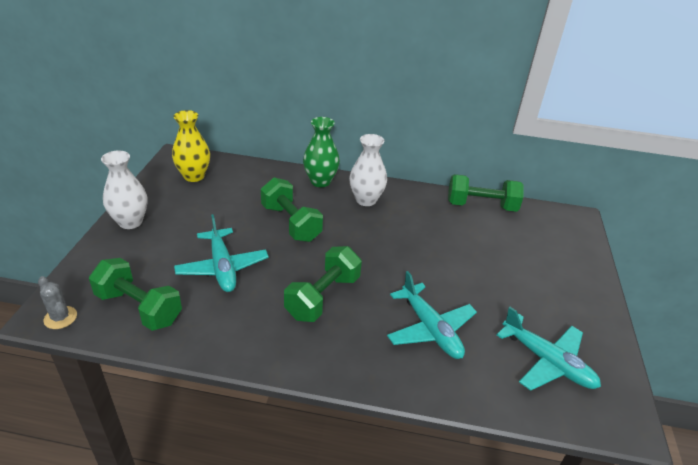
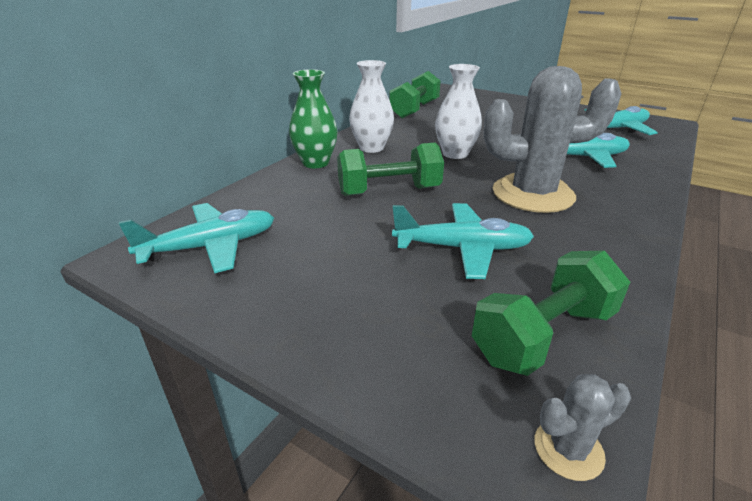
camera: 65 degrees left, 5 degrees down
(130, 222) = (295, 328): white vase -> white vase (455, 154)
(194, 176) = (211, 246): yellow vase -> turquoise plane
(323, 297) = (532, 194): green dumbbell -> grey cactus

